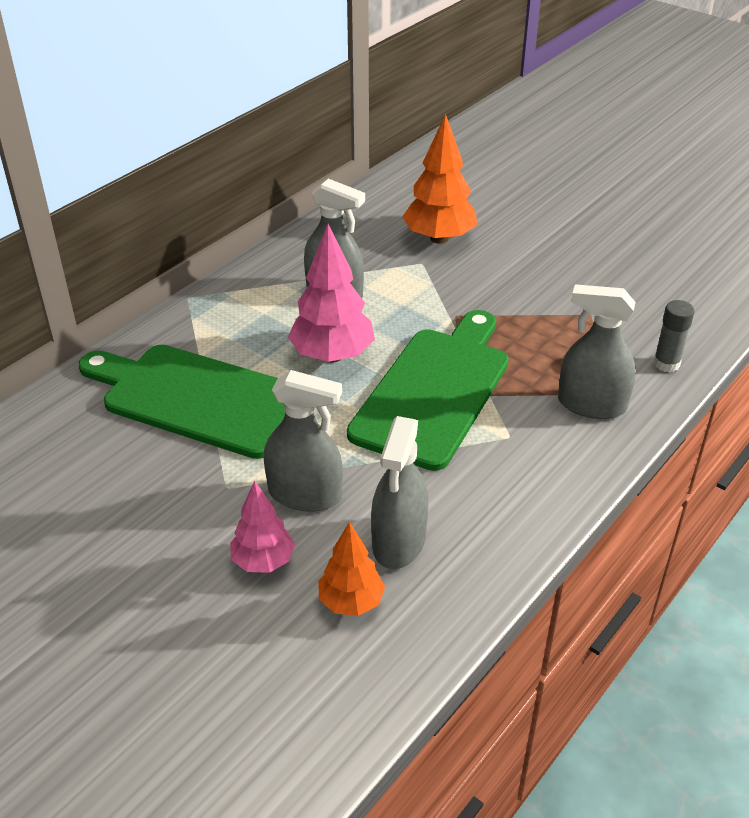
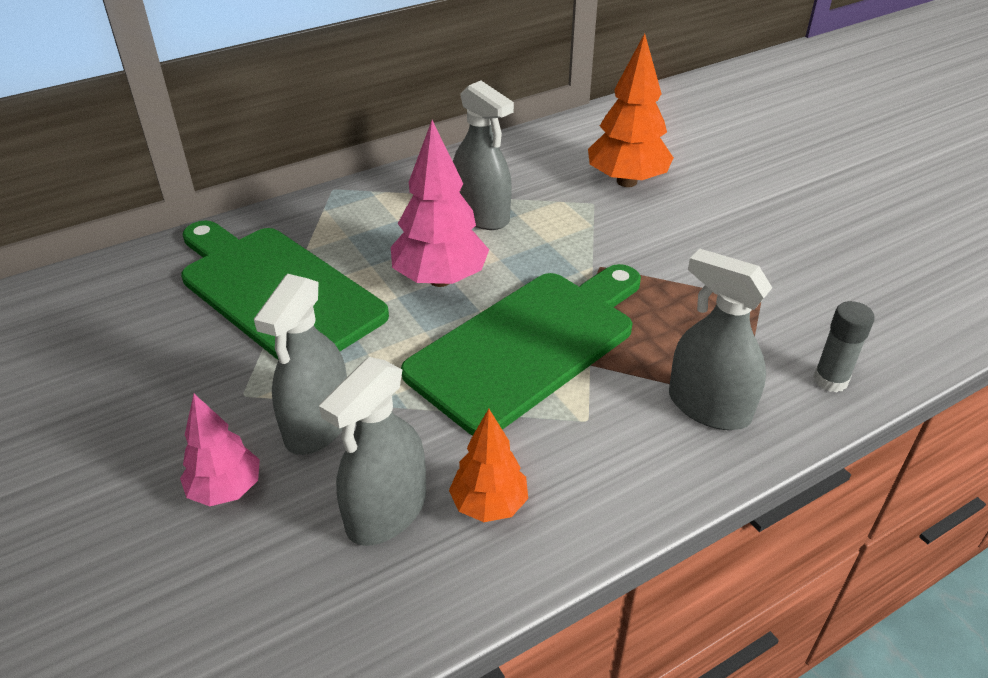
camera: 20 degrees right, 0 degrees up
(305, 494) = (318, 425): grey spray bottle -> grey spray bottle turned 75 degrees clockwise
(351, 602) = (288, 570): orange tree -> orange tree (489, 505)

